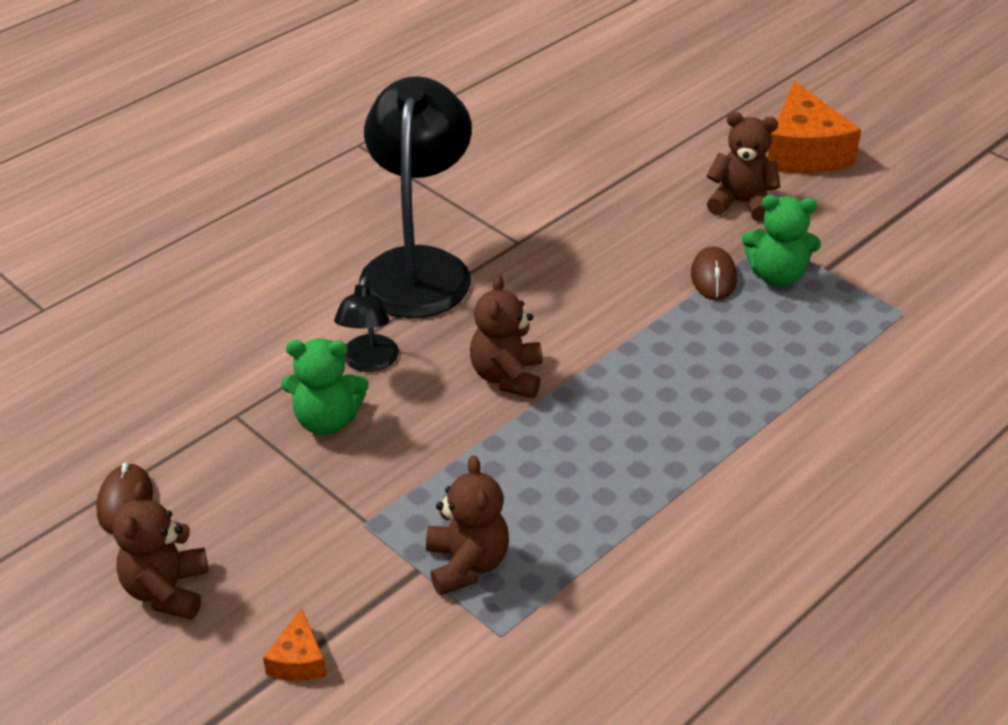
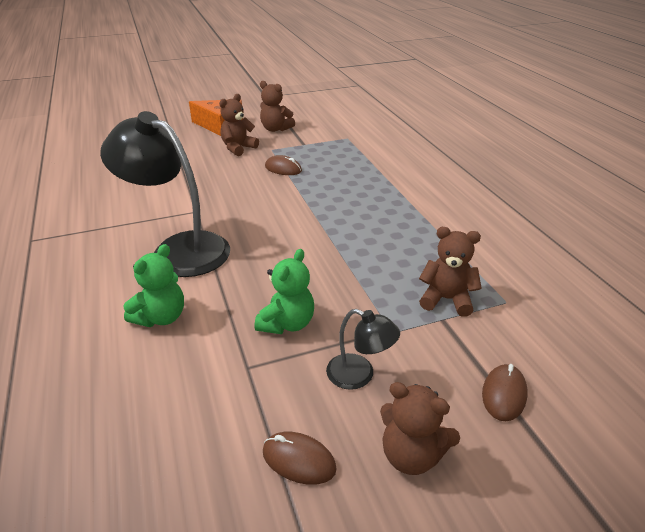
camera: 65 degrees left, 5 degrees down
(298, 660) = (504, 394): orange cheese -> brown mouse
(368, 362) = (247, 291): black lamp -> black lamp (359, 375)
(507, 377) = (303, 244): brown teddy bear -> brown teddy bear (275, 129)
(777, 275) = (297, 155): green teddy bear -> green teddy bear (161, 317)

